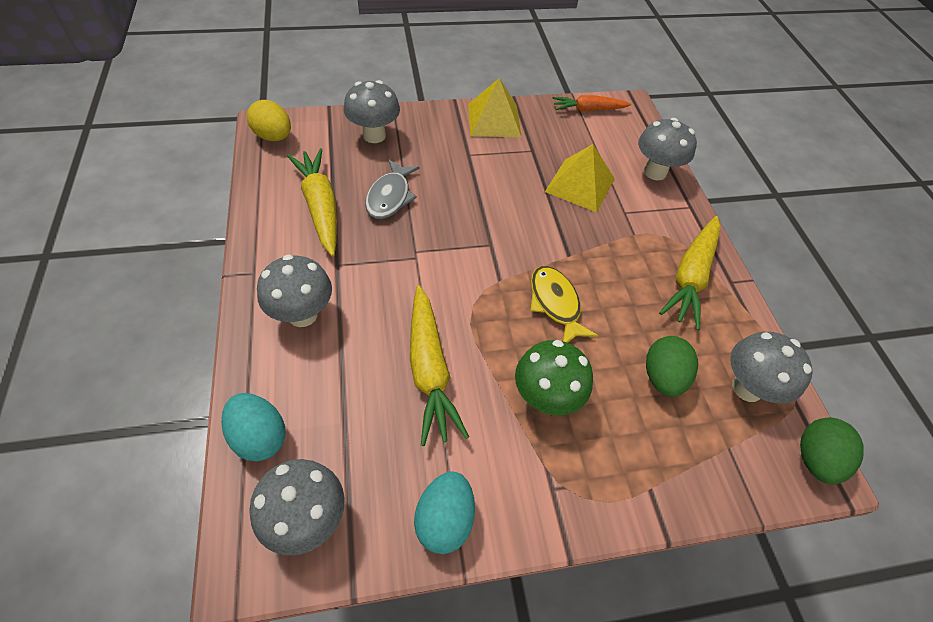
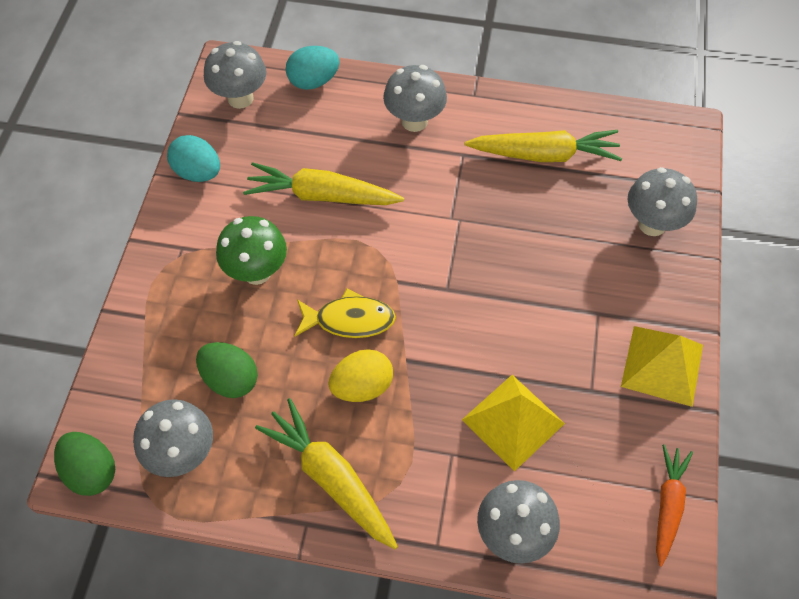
camera: 115 degrees right, 5 degrees up
(274, 137) = (666, 132): yellow egg -> yellow egg (362, 386)
(390, 197) = (544, 216): grey fish -> none

